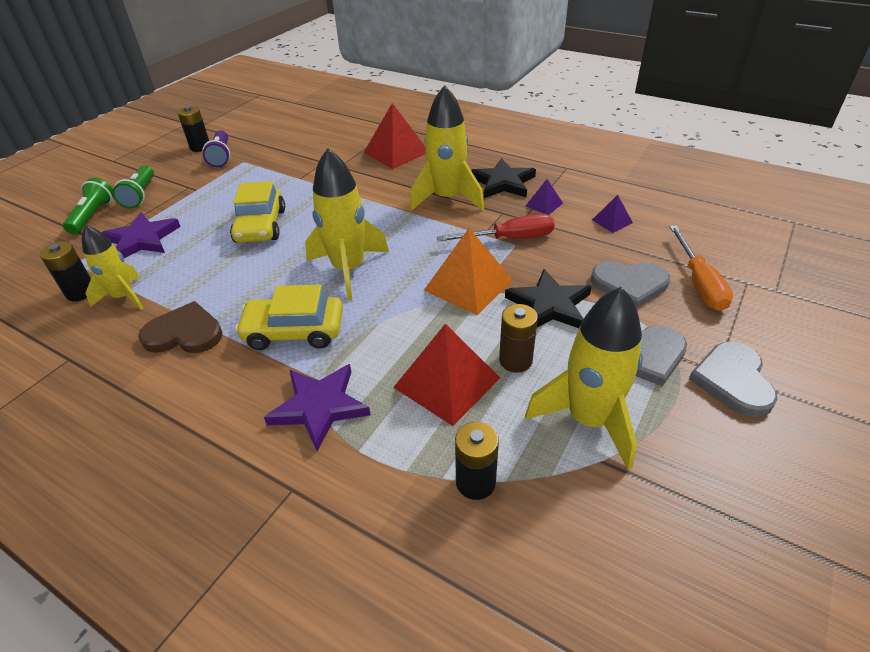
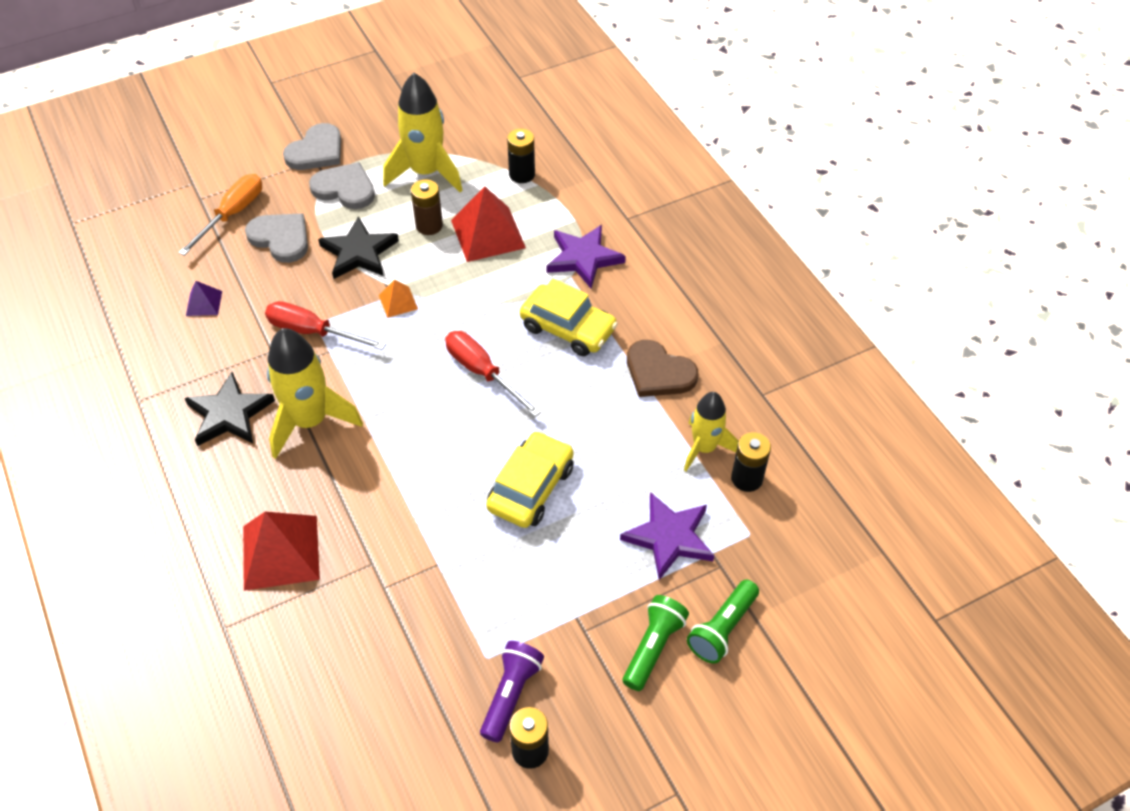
camera: 150 degrees left, 10 degrees up
(348, 269) = (482, 372): yellow rocket -> red screwdriver
(468, 285) = (398, 302): orange pyramid -> orange pyramid, size x0.50
(544, 204) = (231, 357): purple pyramid -> none

